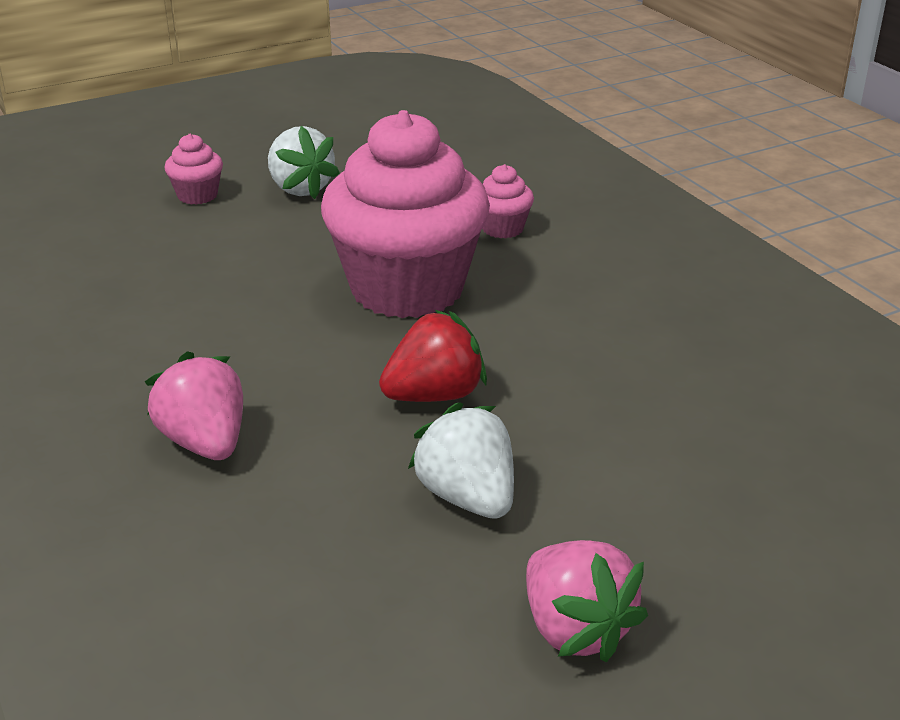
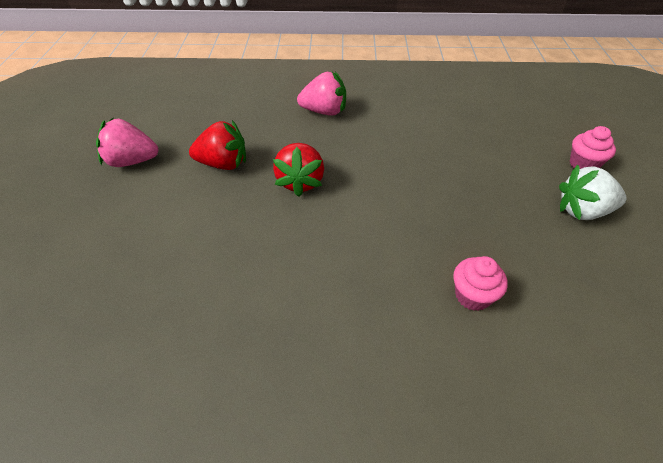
camera: 120 degrees right, 15 degrees up
(407, 289) = (411, 211): pink cupcake -> none
(468, 497) = (223, 164): white strawberry -> red strawberry

